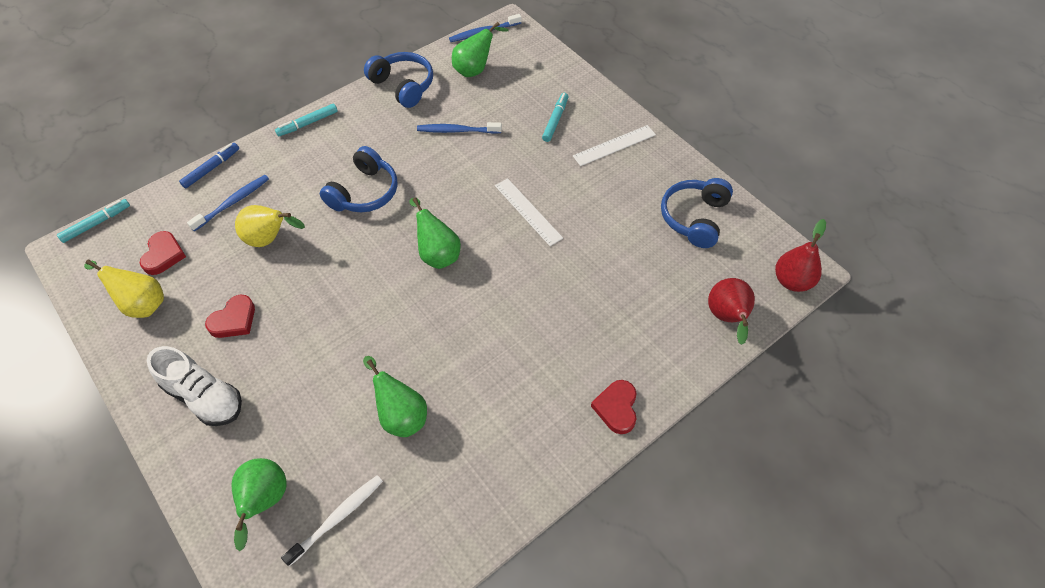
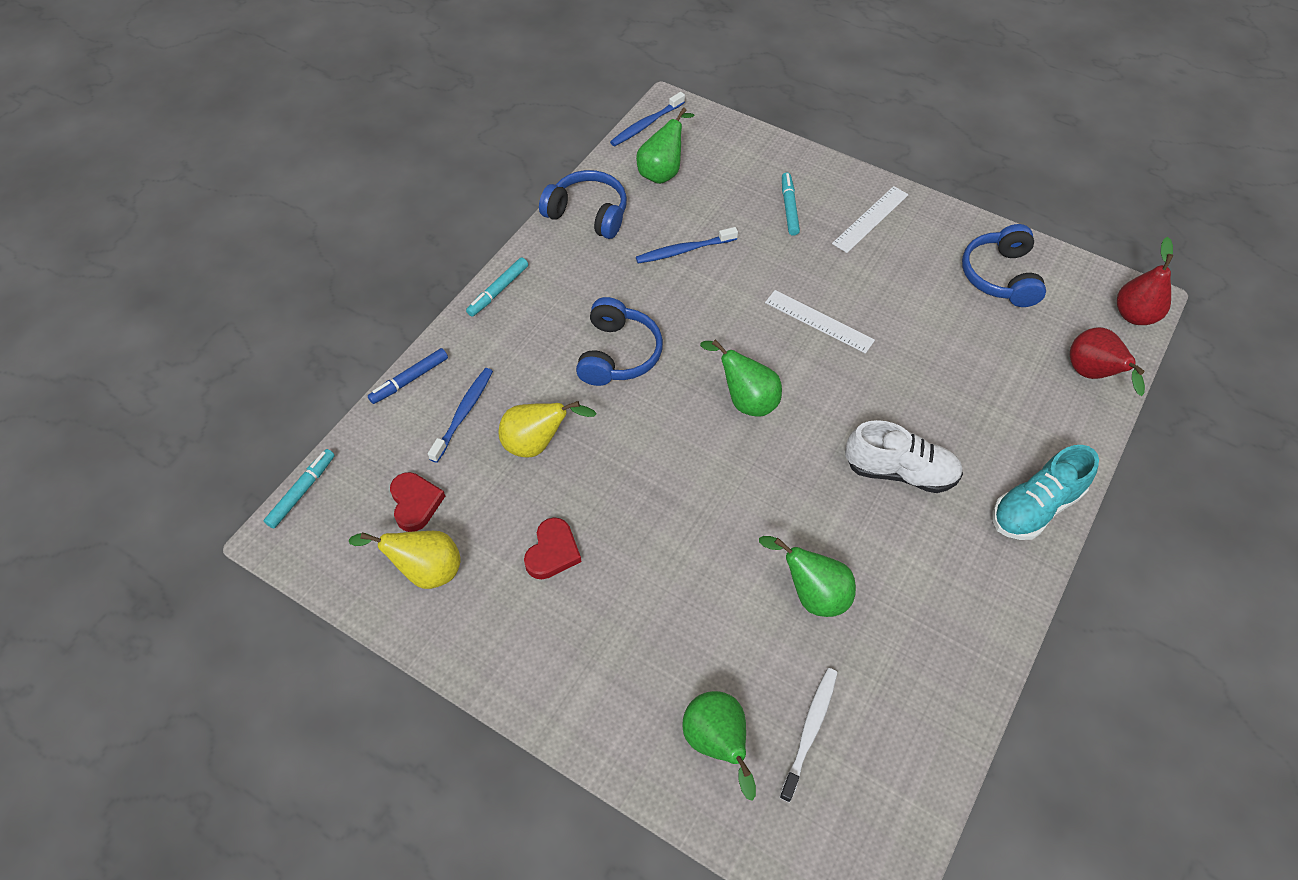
camera: 20 degrees left, 0 degrees up
(204, 397) = (572, 652): white shoe -> white shoe (900, 471)
(211, 168) = (410, 380): blue marker -> blue marker turned 150 degrees counterclockwise
(616, 408) = (1035, 507): red heart -> turquoise shoe

